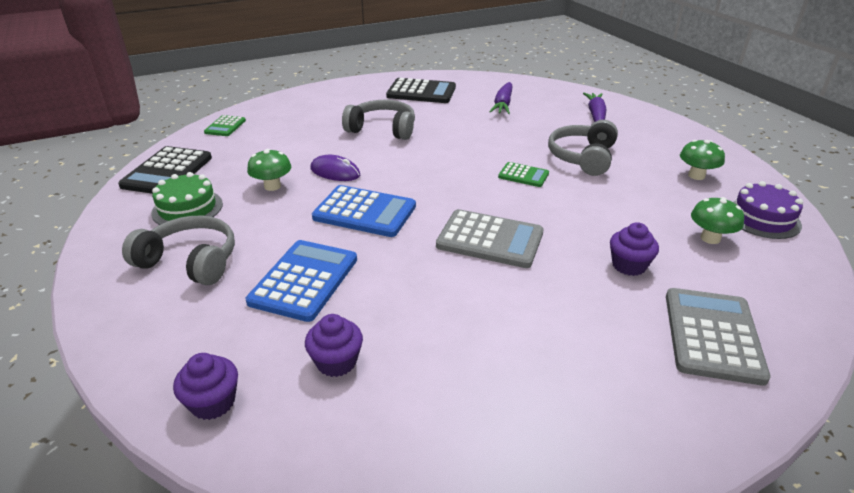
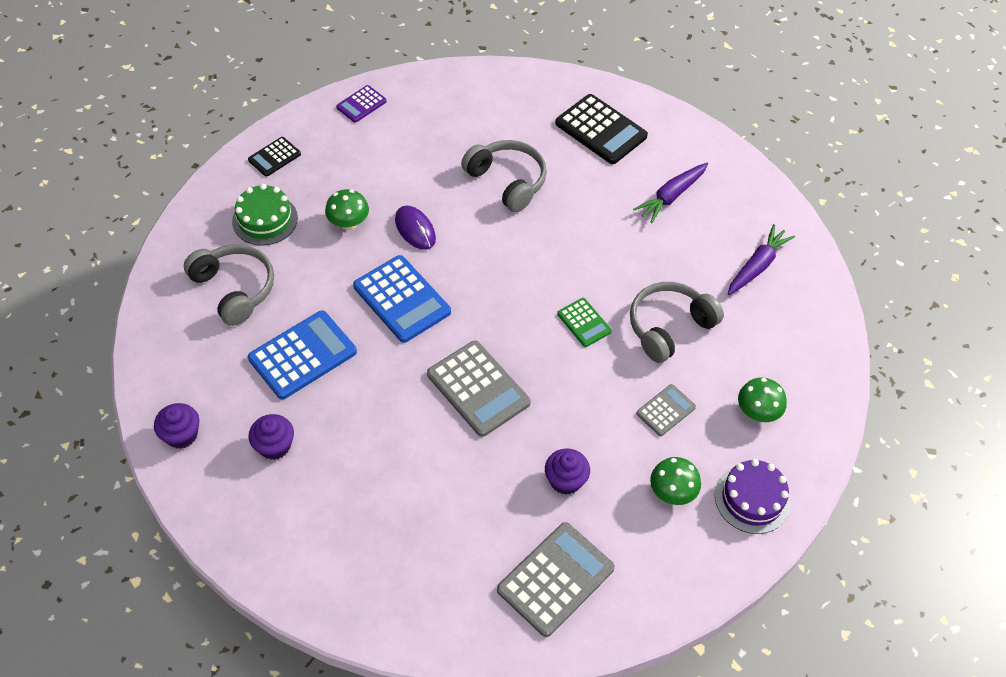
camera: 30 degrees right, 20 degrees up
(167, 172) = (274, 157): black calculator -> black calculator, size x0.55
(225, 126) = (361, 104): green calculator -> purple calculator
(640, 197) = (666, 410): none -> grey calculator

